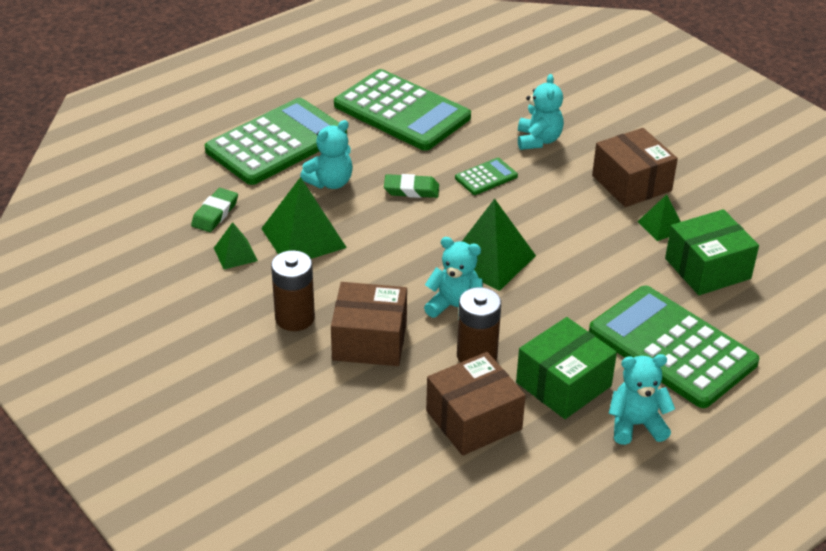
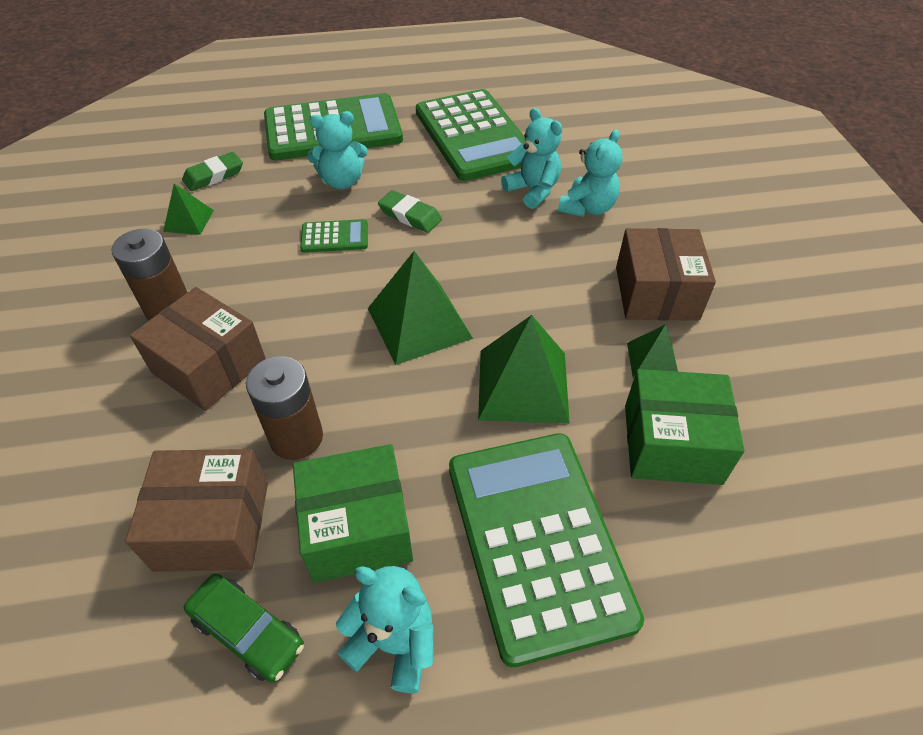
camera: 30 degrees right, 10 degrees up
(303, 238) = (263, 227): green pyramid -> green pyramid (523, 385)
(455, 307) = (330, 365): turquoise teddy bear -> turquoise teddy bear (533, 191)
(486, 177) = (497, 228): green calculator -> green calculator (334, 237)
(550, 456) = (248, 632): none -> green car

